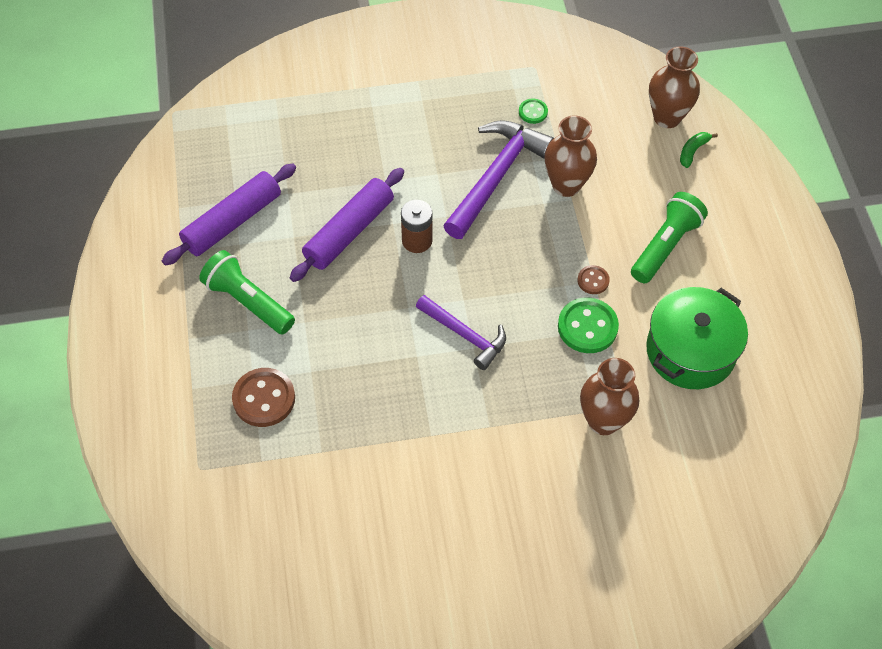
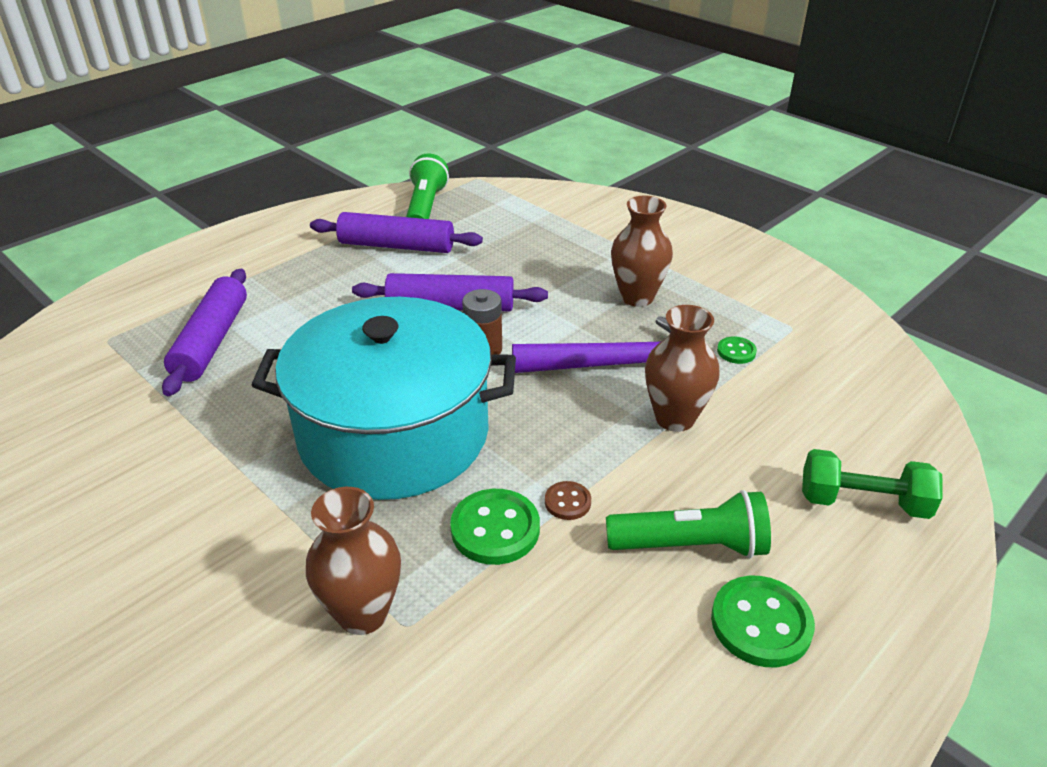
camera: 55 degrees right, 20 degrees down
(247, 302) = (316, 288): green flashlight -> green flashlight (425, 207)
(264, 398) = (211, 341): brown button -> purple rolling pin
(465, 335) = (394, 434): purple hammer -> turquoise pot
(667, 117) = (877, 455): brown vase -> brown vase (637, 297)
(690, 351) = (552, 656): green pot -> none
(693, 151) = (863, 502): green banana -> green dumbbell
(732, 252) = (761, 623): none -> green button

